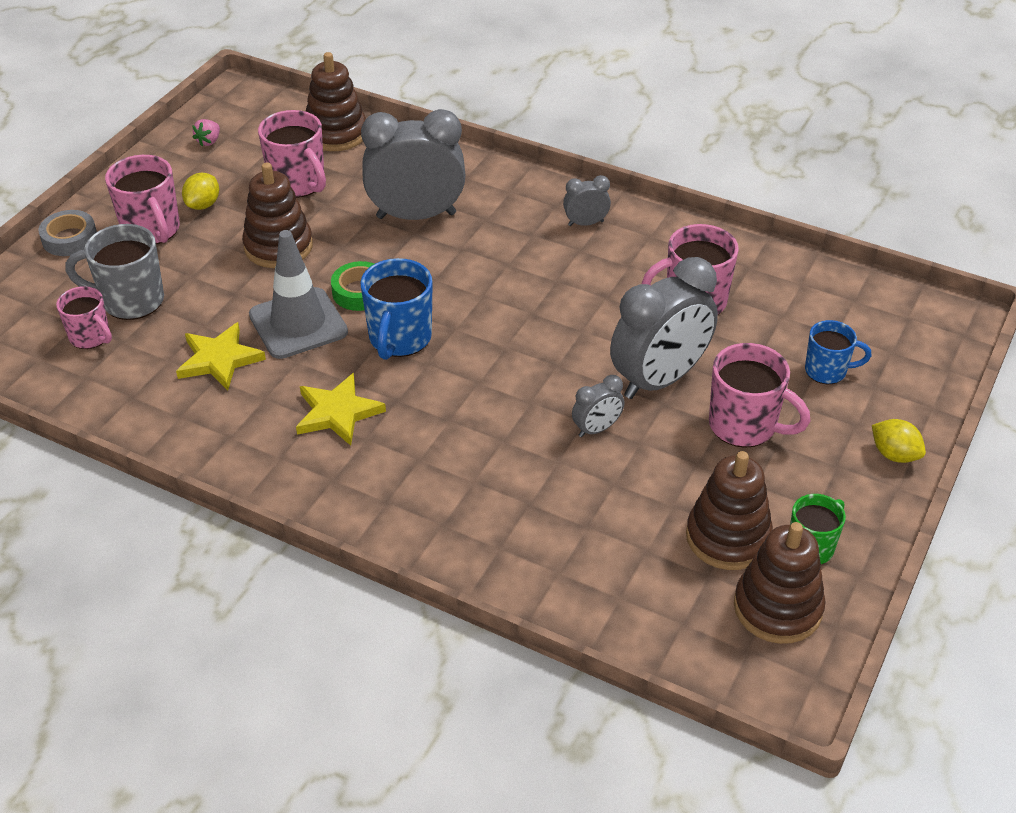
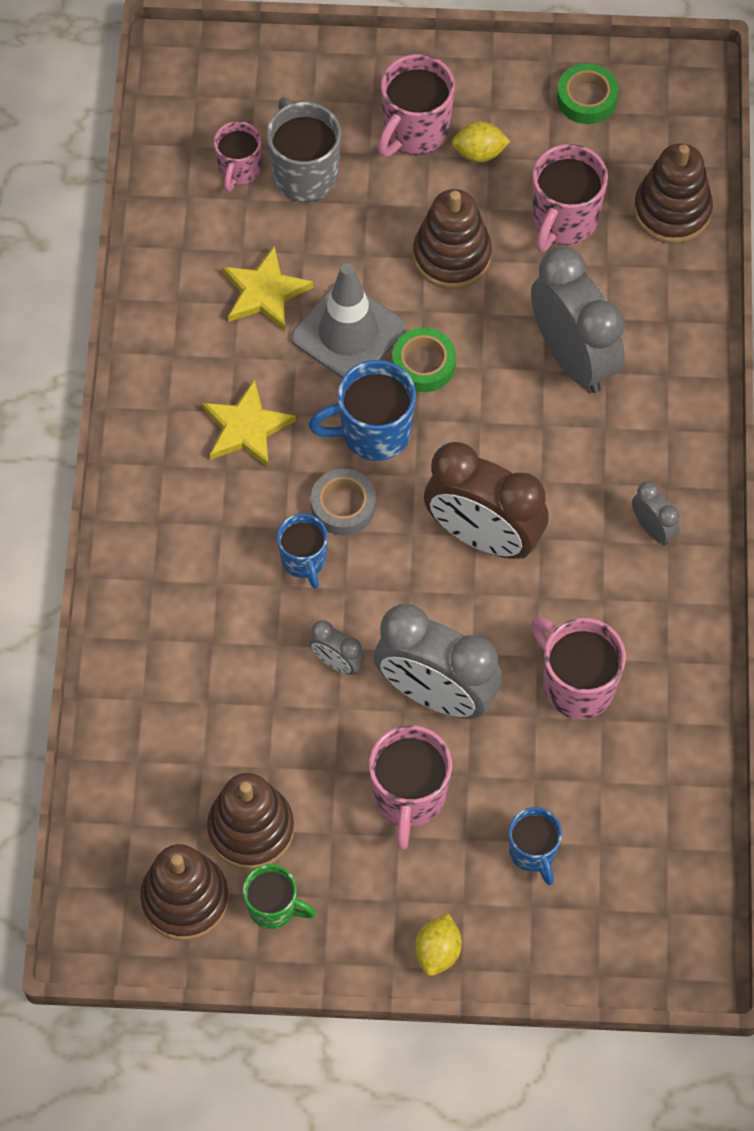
camera: 65 degrees right, 20 degrees up
(69, 239) = (363, 68): grey tape -> grey tape (343, 506)
(209, 141) = (587, 98): pink strawberry -> green tape
(488, 418) = (304, 560): none -> blue mug
(535, 309) = (483, 536): none -> brown clock

